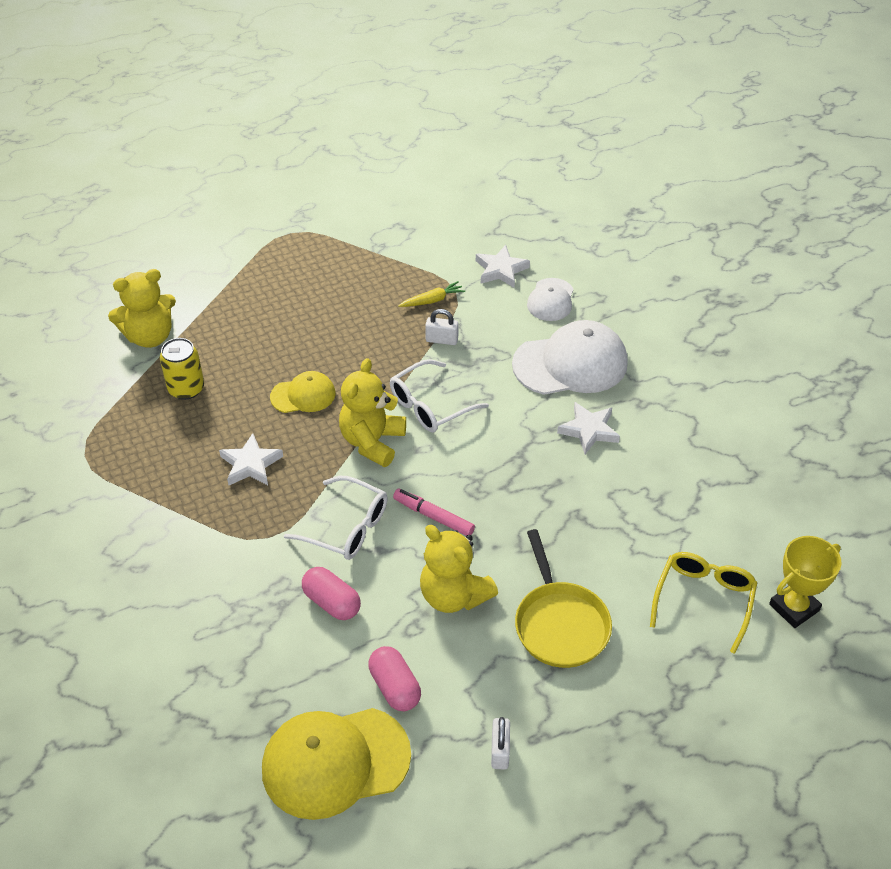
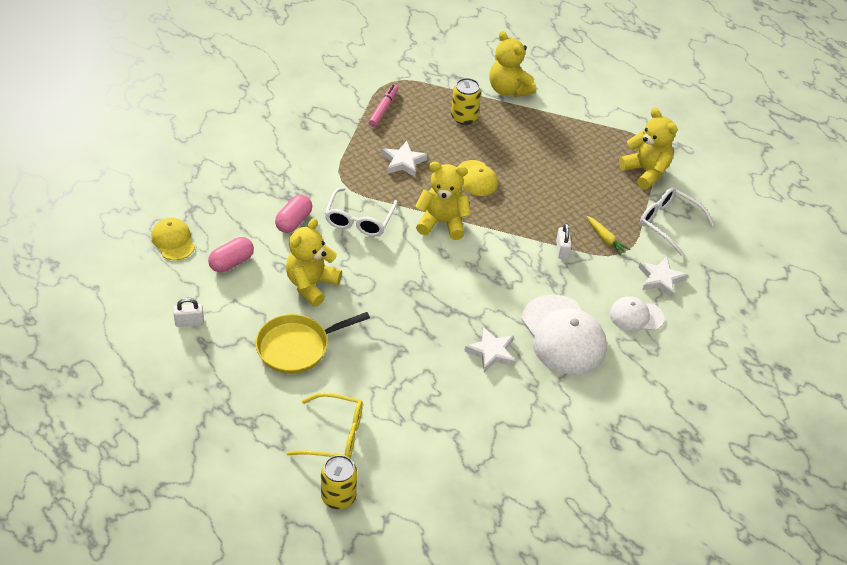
camera: 75 degrees right, 0 degrees up
(334, 246) = (646, 171): none -> yellow teddy bear
(335, 762) = (173, 241): yellow cap -> yellow cap, size x0.55
(430, 405) = (488, 251): white glasses -> white glasses (668, 223)
(433, 516) = (379, 265): pink marker -> pink marker (383, 109)
(794, 607) = (338, 497): yellow trophy -> yellow can

